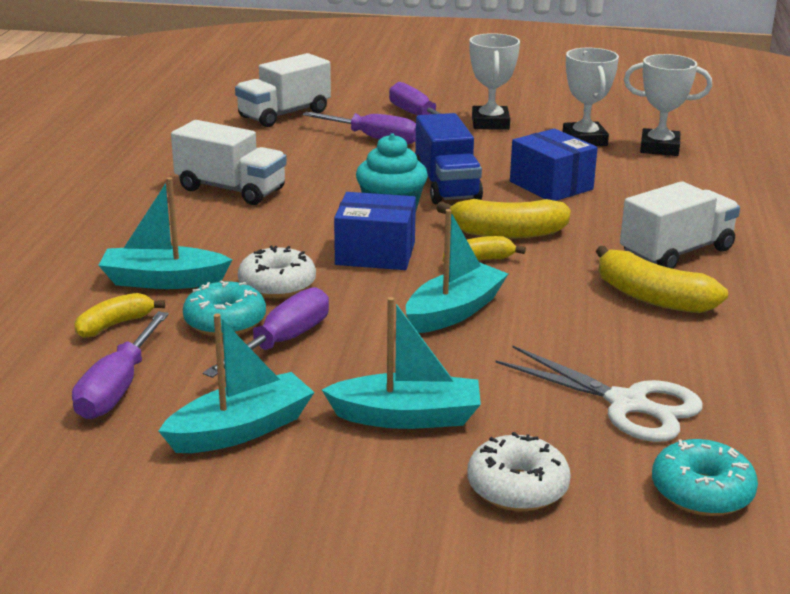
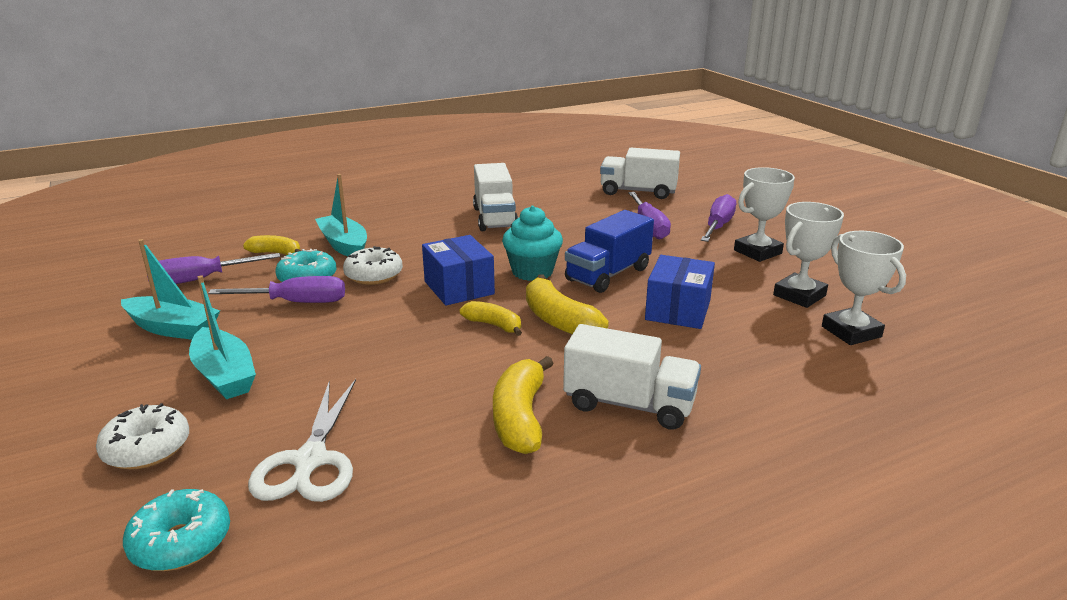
camera: 55 degrees right, 0 degrees up
(454, 311) = (399, 342): turquoise boat -> none

